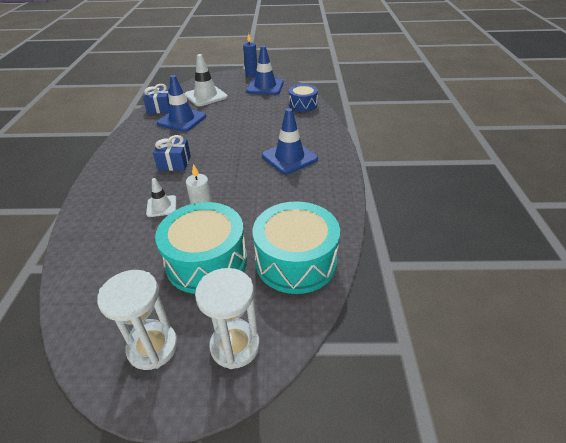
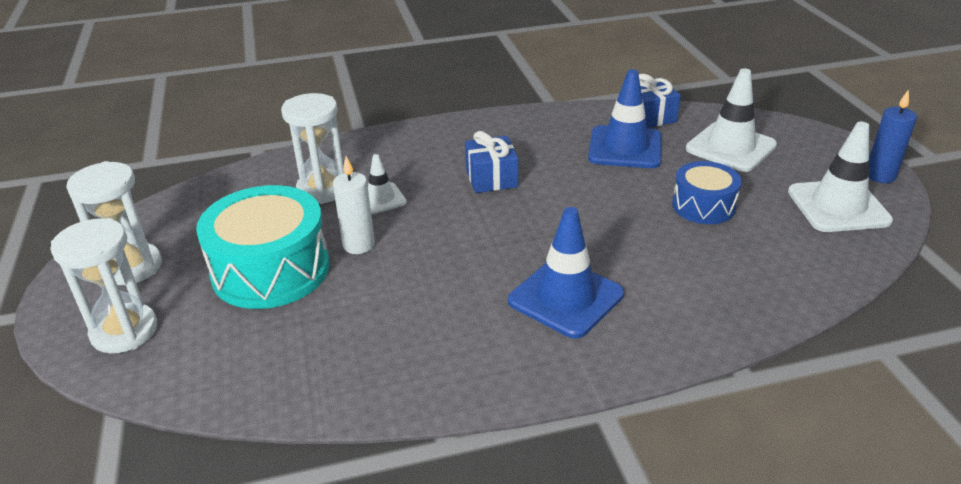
camera: 75 degrees right, 5 degrees down
(128, 231) = (323, 189): none -> white hourglass
(265, 87) = (838, 206): blue traffic cone -> white traffic cone
(296, 261) = (277, 359): turquoise drum -> none
(303, 105) = (798, 277): blue drum -> blue drum (703, 206)

